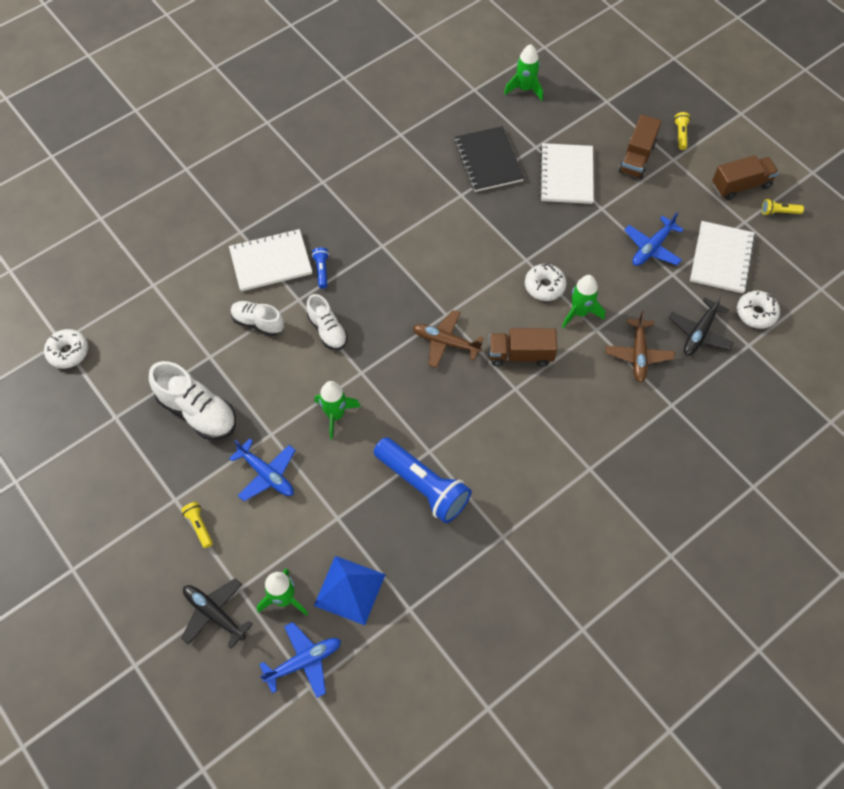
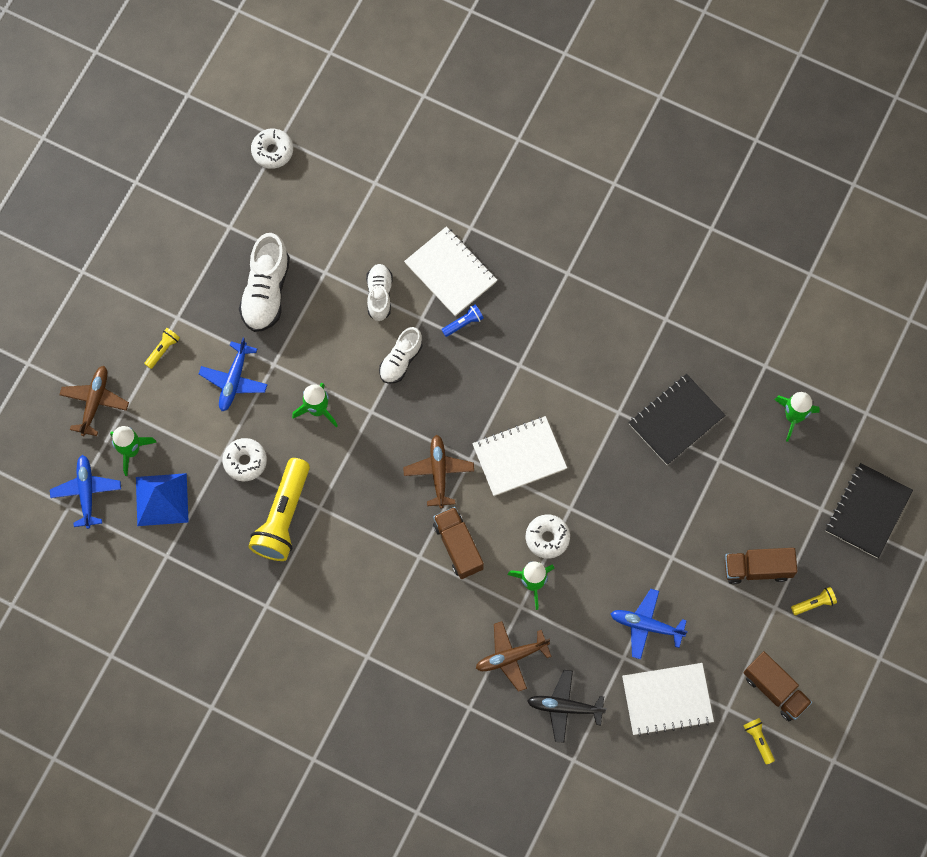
camera: 65 degrees right, 10 degrees up
(214, 613) = (95, 402): black plane -> brown plane
(304, 661) = (86, 492): blue plane -> blue plane turned 135 degrees counterclockwise
(423, 486) = (283, 517): blue flashlight -> yellow flashlight
(566, 175) = (697, 505): white notebook -> white notebook (519, 457)
(622, 75) = (867, 511): none -> black notebook
(756, 313) = (615, 755): white donut -> white donut (245, 461)

